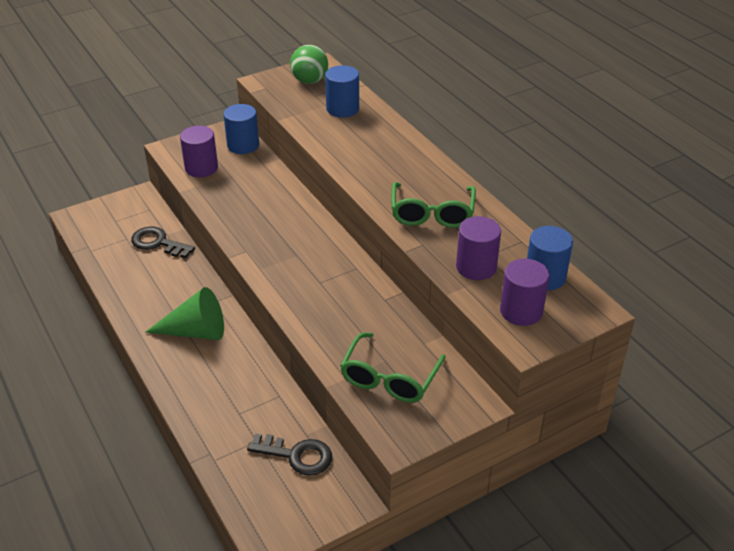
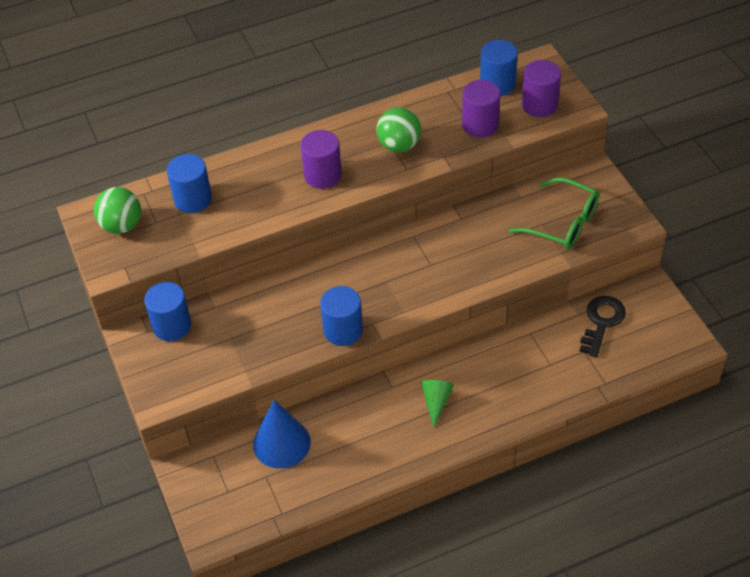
camera: 80 degrees left, 10 degrees up
(158, 243) = (281, 443): black key -> blue cone
(195, 331) = (436, 402): green cone -> green cone, size x0.58
(201, 168) = (209, 366): purple cylinder -> purple cylinder (323, 175)
(238, 234) = (343, 330): none -> blue cylinder
(432, 214) = (399, 145): green glasses -> green ball

